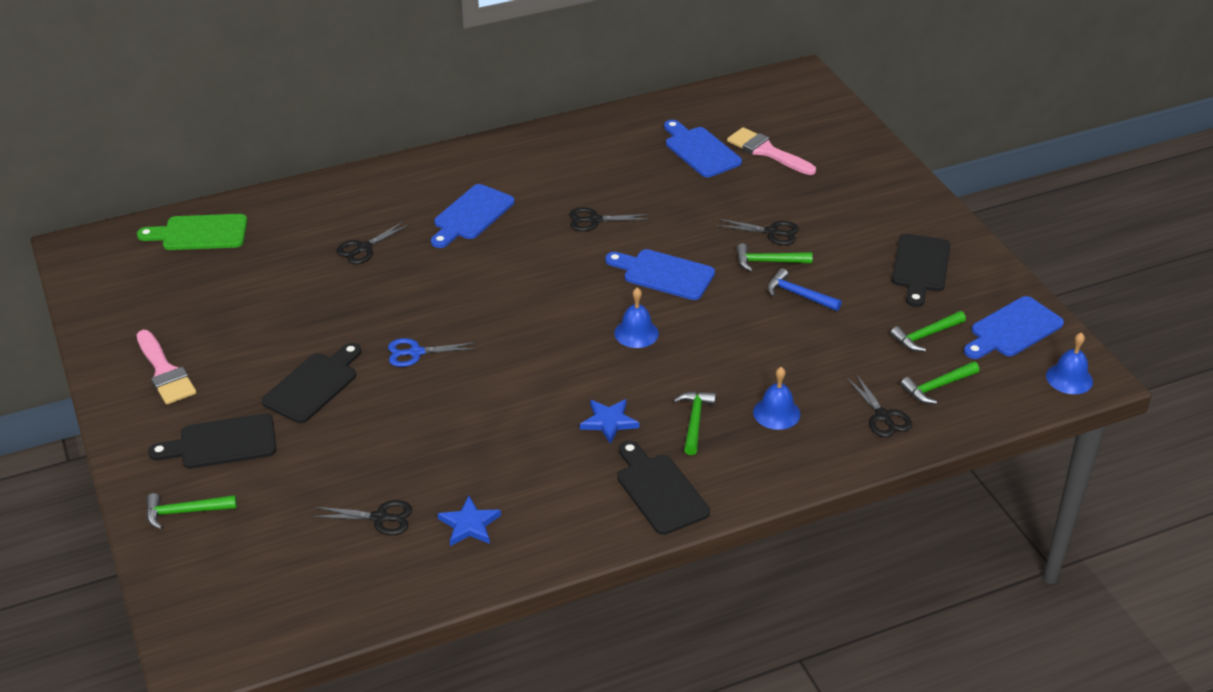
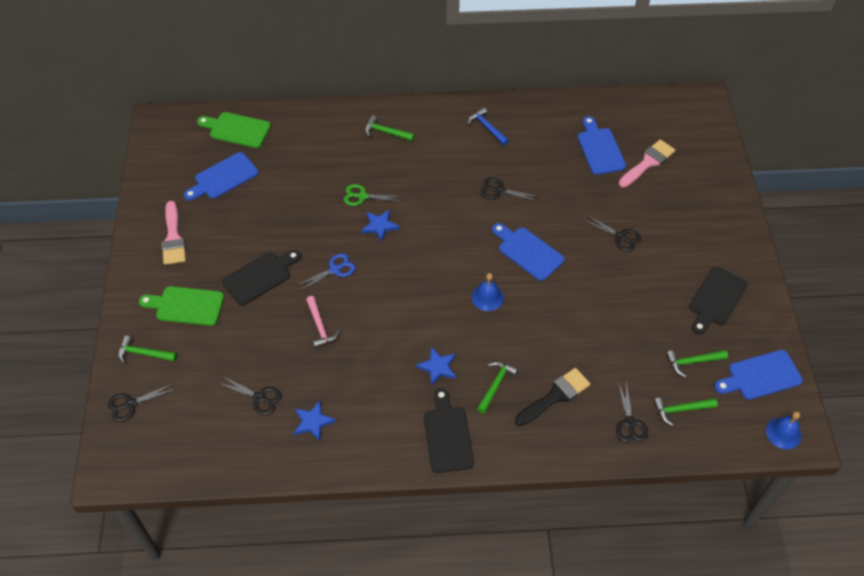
camera: 20 degrees right, 15 degrees up
(222, 443) = (186, 306): black cutting board -> green cutting board
(364, 248) = (335, 172): black scissors -> black scissors (130, 404)
(414, 266) = (362, 196): none -> green scissors
(416, 352) = (335, 270): blue scissors -> blue scissors turned 135 degrees clockwise
(427, 418) = (320, 326): none -> pink hammer
(454, 292) = (379, 226): none -> blue star
(471, 215) = (417, 163): blue cutting board -> blue cutting board (223, 177)
(766, 151) = (648, 162): pink brush -> pink brush turned 75 degrees clockwise
(768, 262) = (606, 262): green hammer -> green hammer (386, 132)
(776, 413) = (555, 396): blue bell -> black brush
(798, 295) = (615, 298): blue hammer -> blue hammer (487, 127)

